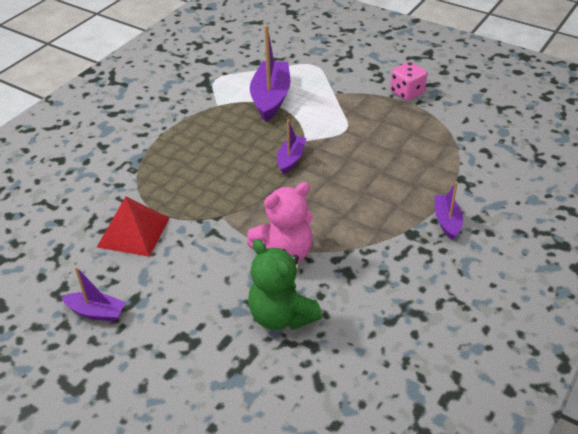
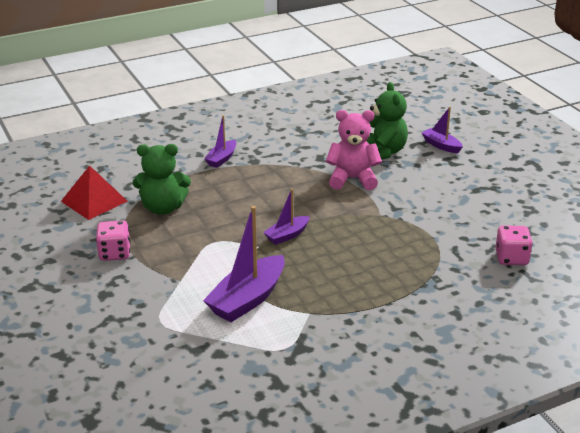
camera: 150 degrees left, 10 degrees down
(68, 216) = (511, 258): none -> pink dice
(96, 312) = (506, 191): purple boat -> purple boat (441, 145)
(133, 232) = (458, 228): red pyramid -> red pyramid (94, 201)
(425, 142) = (163, 208): none -> green teddy bear

